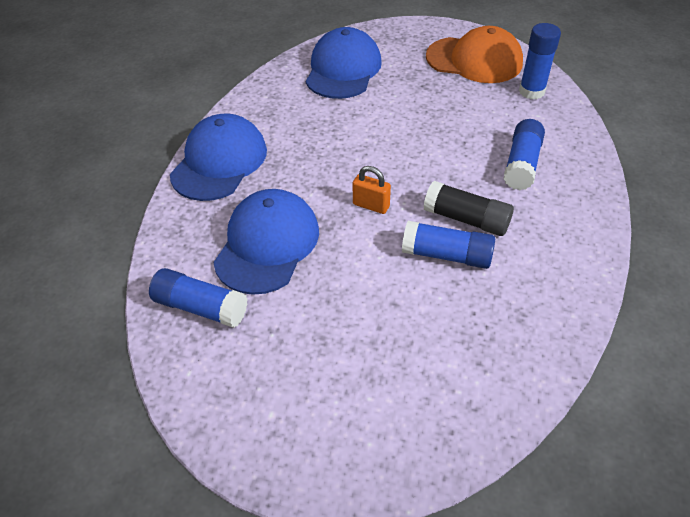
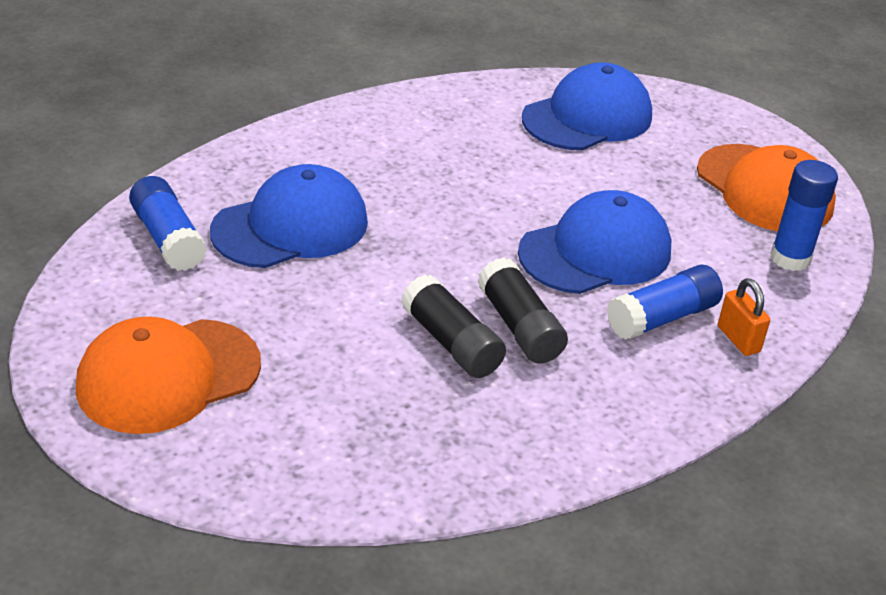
camera: 35 degrees right, 10 degrees down
(219, 162) = (340, 132): blue cap -> blue cap (595, 252)
(322, 405) = (168, 376): none -> orange cap
(371, 205) = (436, 255): orange padlock -> orange padlock (738, 339)
(447, 255) = (451, 343): blue glue stick -> black glue stick

